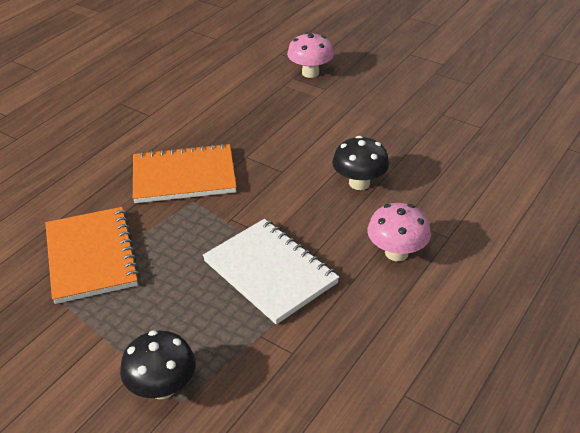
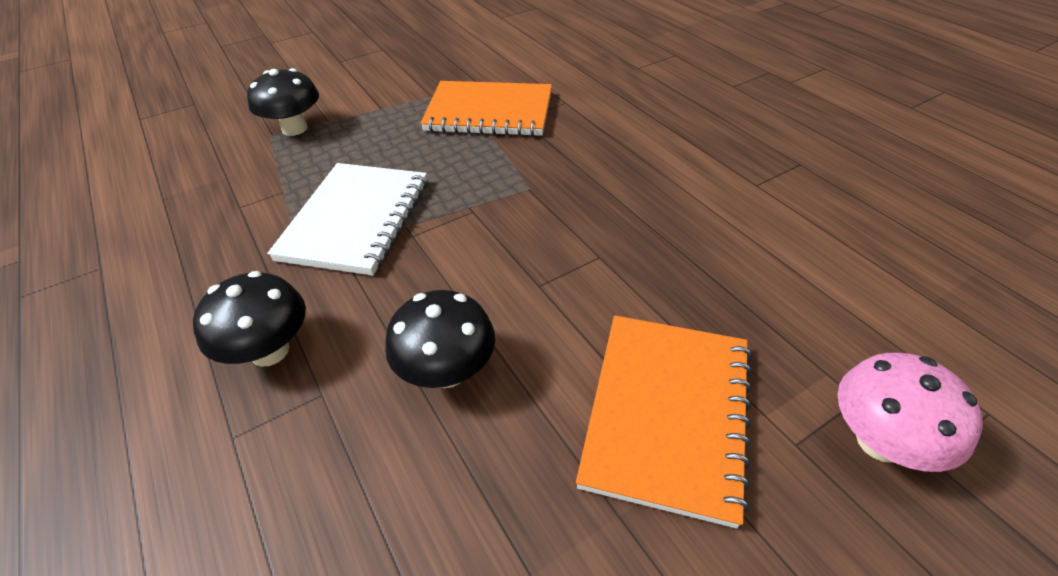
camera: 115 degrees right, 5 degrees up
(184, 176) = (586, 190): orange notebook -> orange notebook (667, 414)
(270, 272) = (356, 220): white notebook -> white notebook turned 60 degrees counterclockwise
(396, 253) = (270, 351): pink mushroom -> black mushroom

